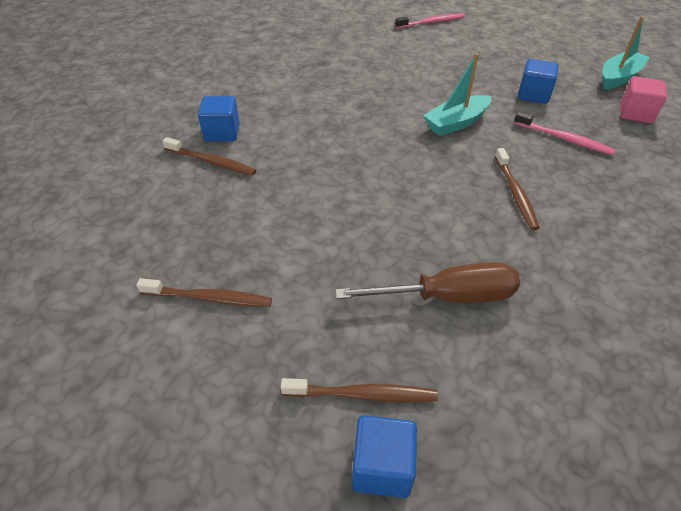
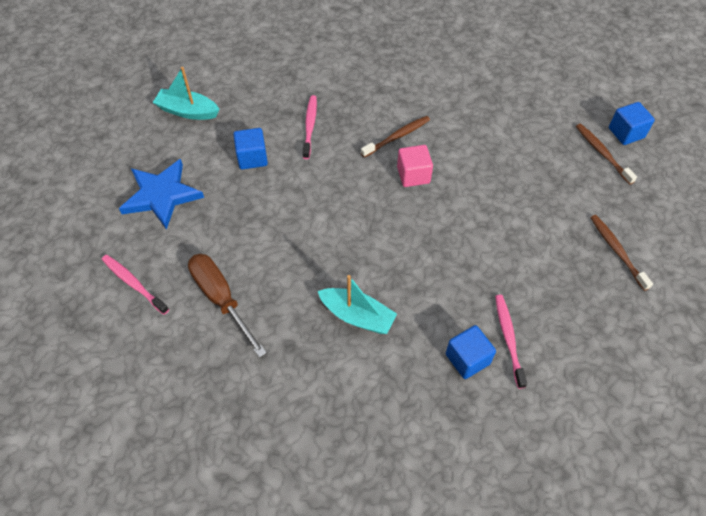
camera: 120 degrees left, 10 degrees up
(212, 162) = (508, 338): brown toothbrush -> pink toothbrush
(447, 296) = (514, 142): brown screwdriver -> brown screwdriver (221, 299)
(456, 123) = (332, 194): turquoise boat -> turquoise boat (357, 316)
(512, 46) = (161, 195): none -> blue star
(635, 113) = (245, 94): pink cube -> pink cube (413, 175)

